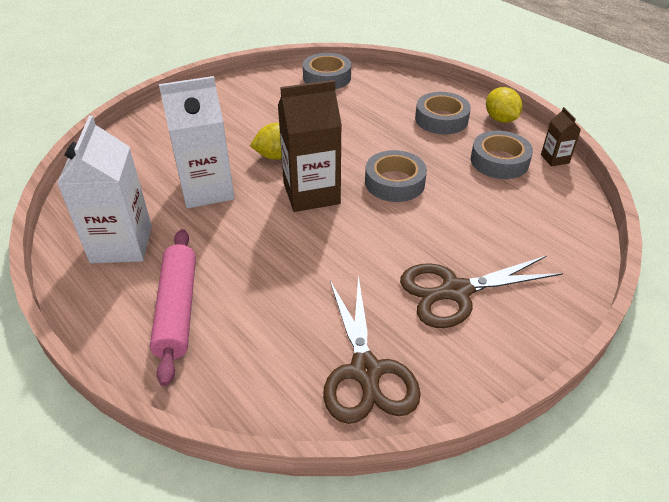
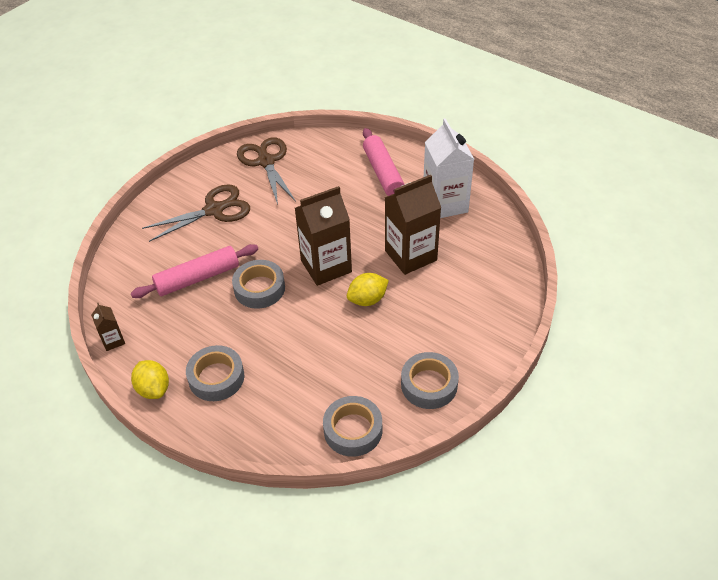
camera: 170 degrees right, 5 degrees up
(207, 190) = (410, 255): white carton -> brown carton
(470, 204) = (197, 278): none -> pink rolling pin
(499, 161) = (165, 328): grey tape -> grey tape (429, 385)

